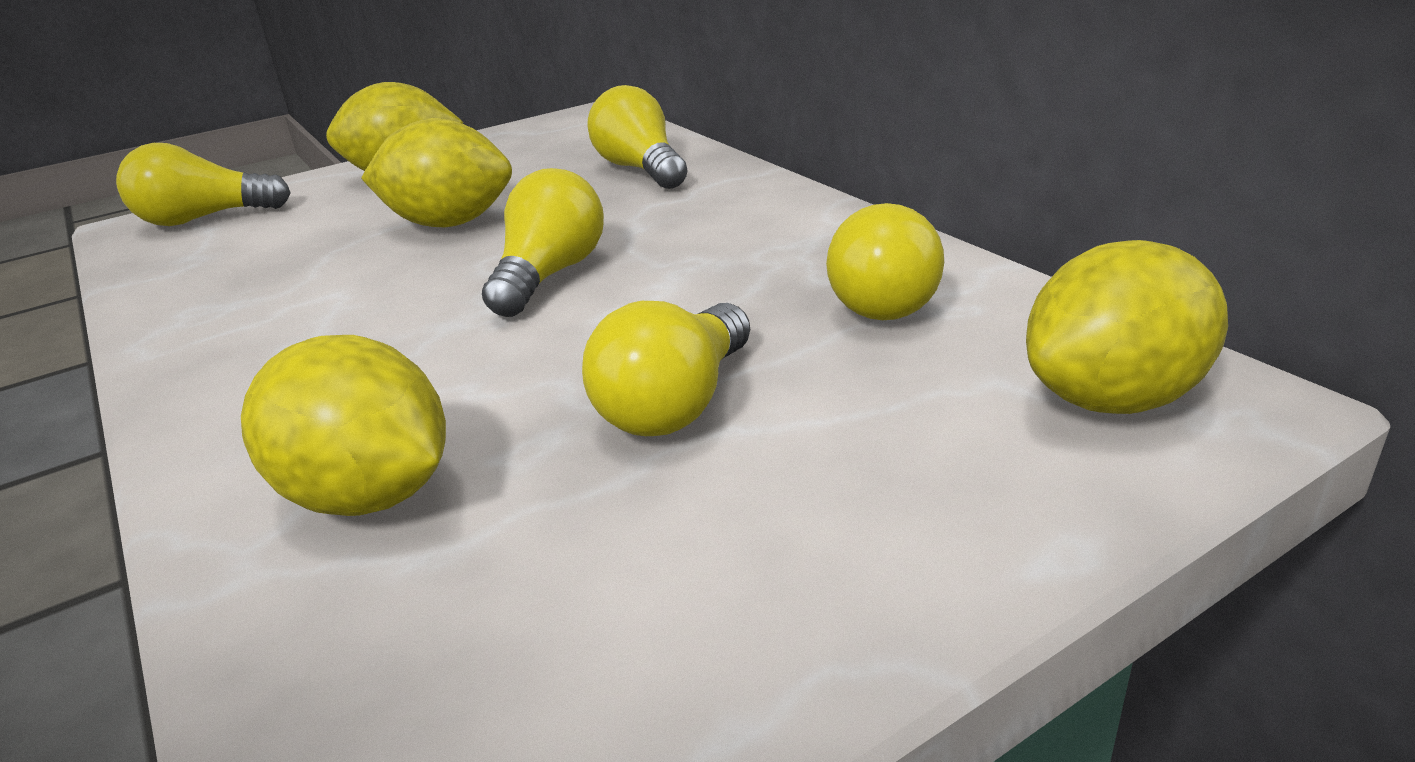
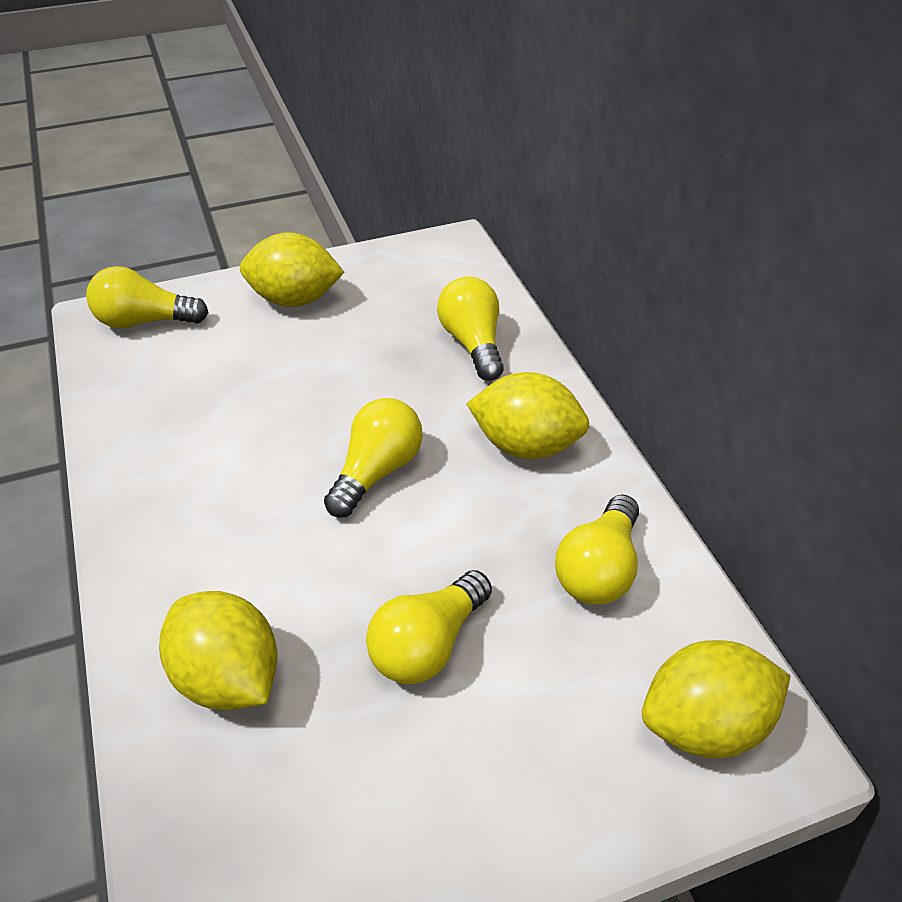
camera: 10 degrees right, 15 degrees up
(449, 223) = (318, 380): yellow lemon -> yellow lemon (526, 445)

